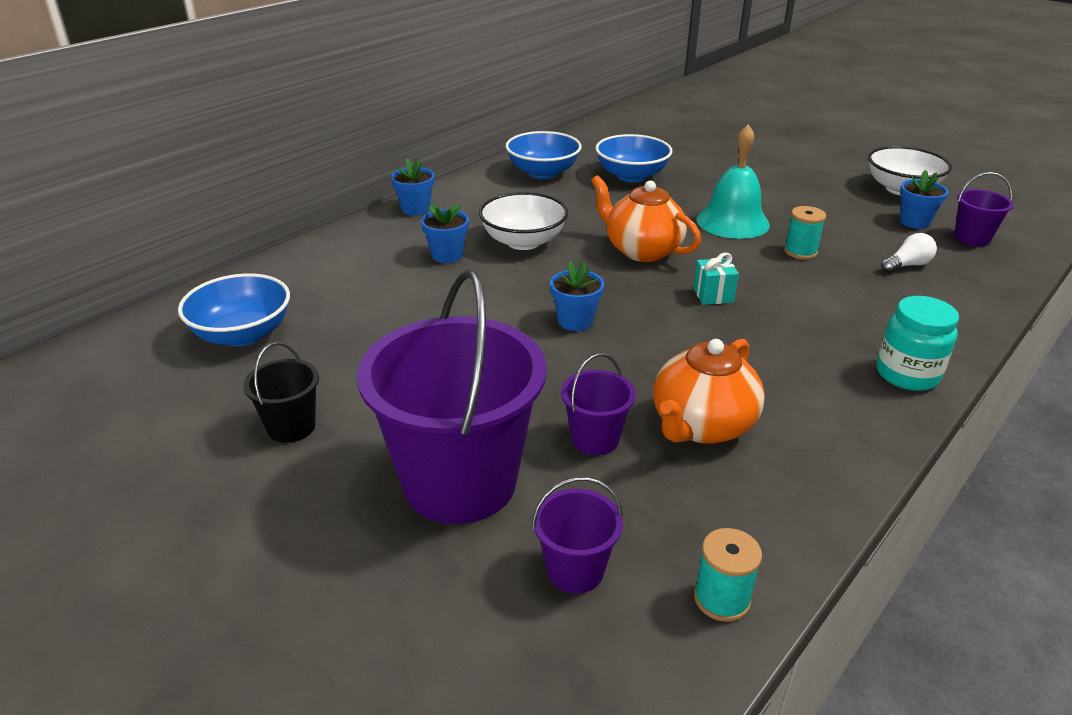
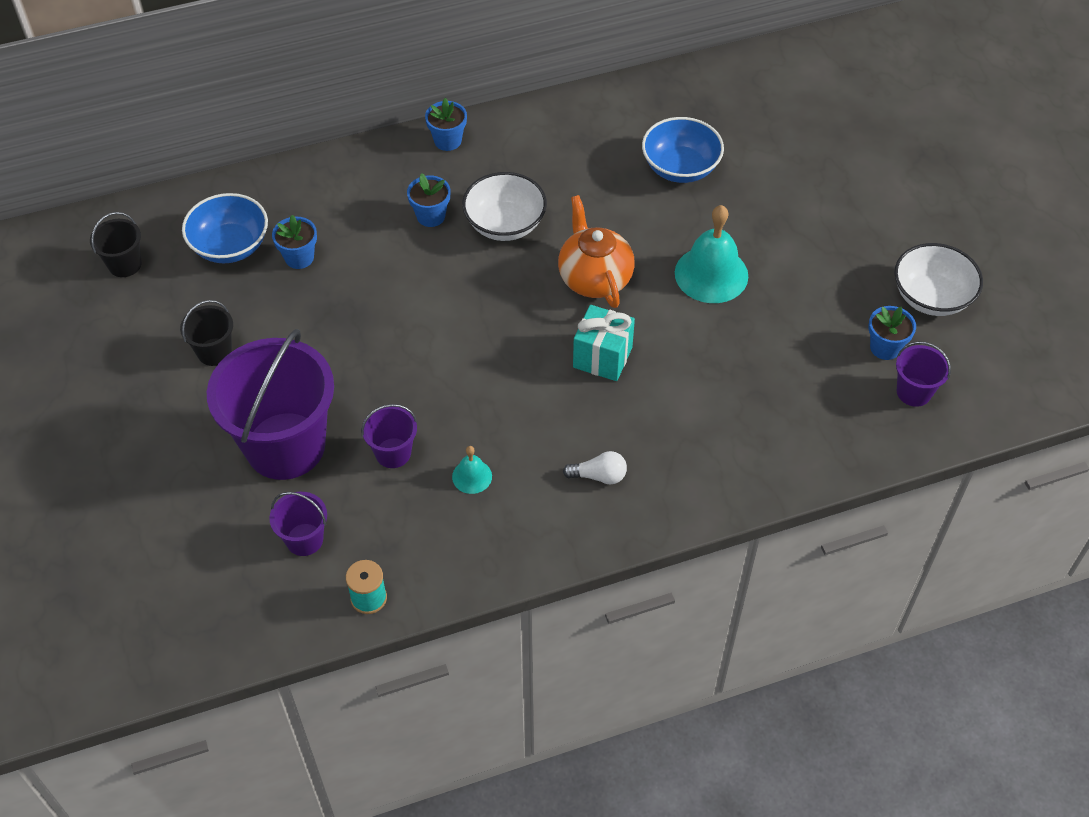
camera: 30 degrees right, 20 degrees up
(110, 388) = (125, 264): none -> black bucket
(543, 172) = (601, 129): blue bowl -> none
(575, 321) = (470, 337): blue flower pot -> blue flower pot (299, 257)
(701, 426) = (472, 476): orange teapot -> turquoise bell
(713, 295) = (602, 357): turquoise gift -> turquoise gift, size x1.59
(800, 252) = (731, 339): turquoise spool -> none
(907, 265) = (808, 397): white light bulb -> white light bulb (599, 476)
(907, 374) = (667, 504): turquoise jar -> none

